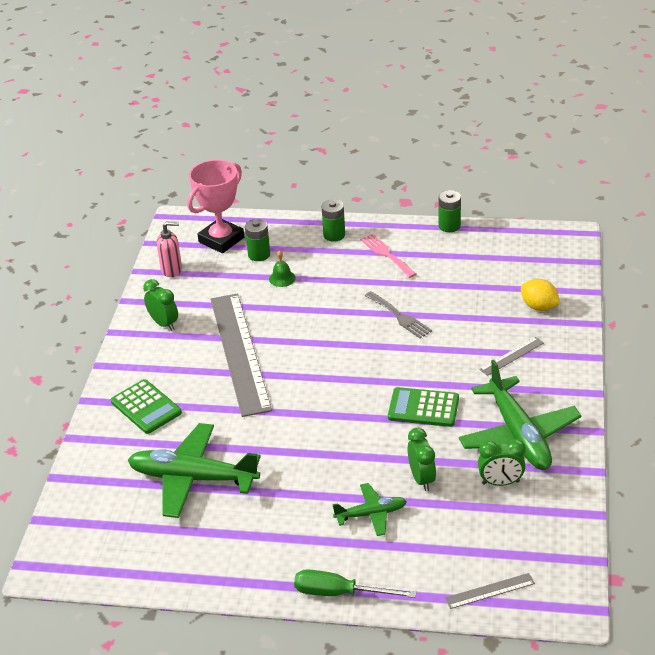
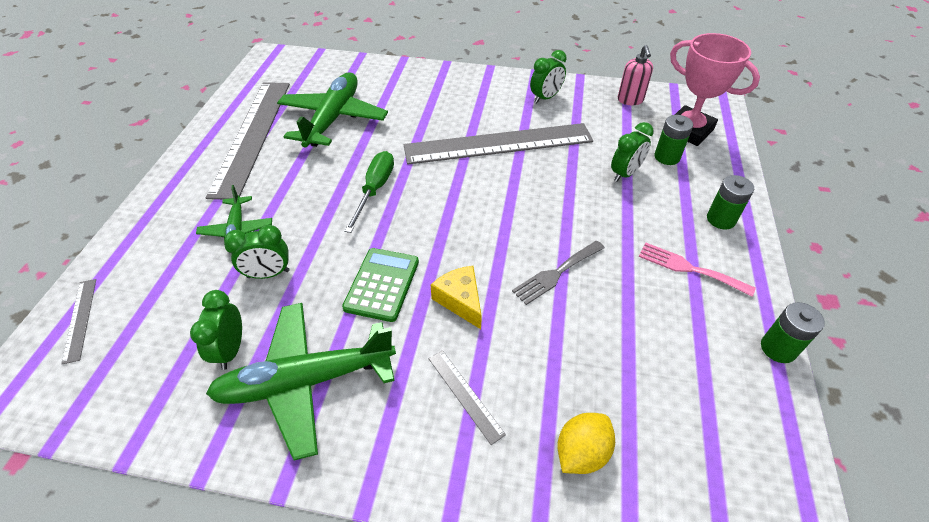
camera: 90 degrees right, 10 degrees up
(146, 407) = (430, 92): green calculator -> none
(223, 541) = (252, 135): none -> grey ruler
(282, 278) = (625, 174): green bell -> green clock
(340, 593) = (151, 204): green screwdriver -> green screwdriver (375, 190)
(386, 254) = (689, 268): pink fork -> pink fork turned 120 degrees counterclockwise
(433, 364) = (460, 300): none -> yellow cheese

